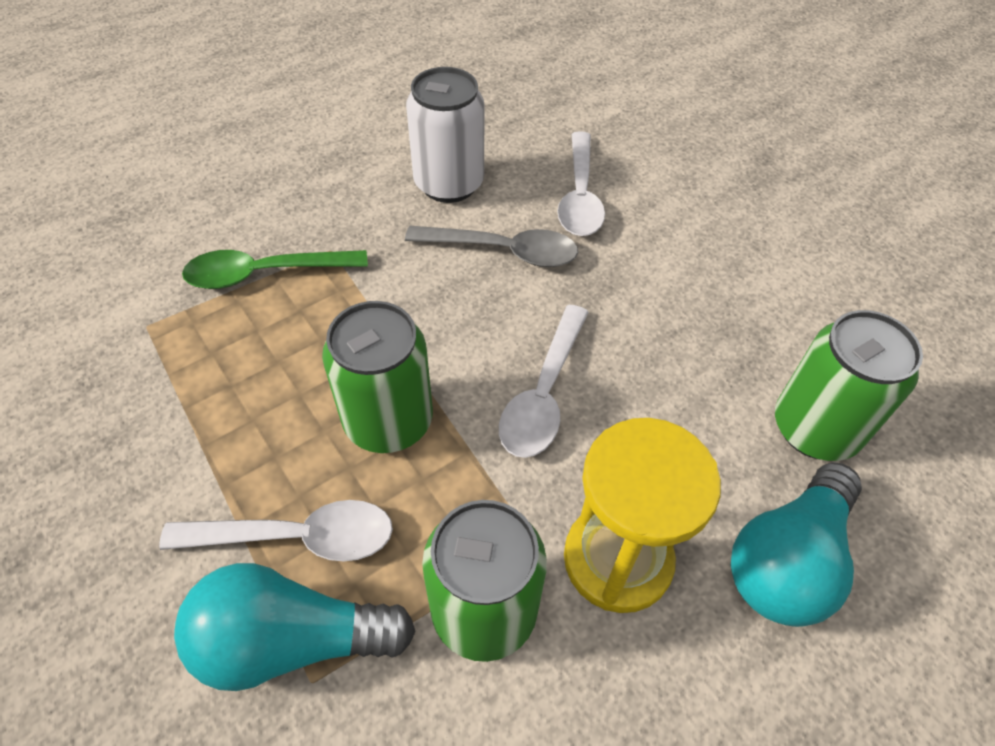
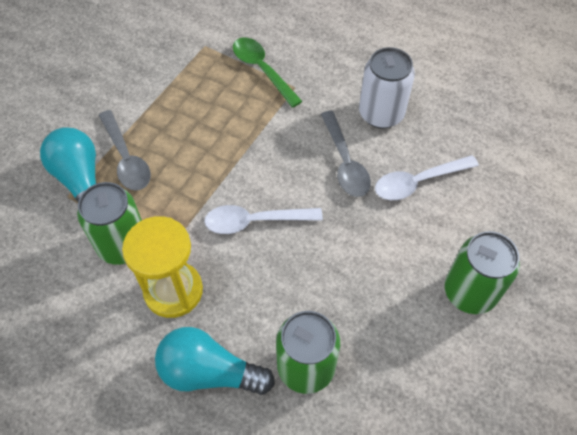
camera: 65 degrees right, 5 degrees up
(296, 537) = (126, 158): white spoon -> grey spoon
(388, 421) = (202, 163): green can -> green can (469, 292)

